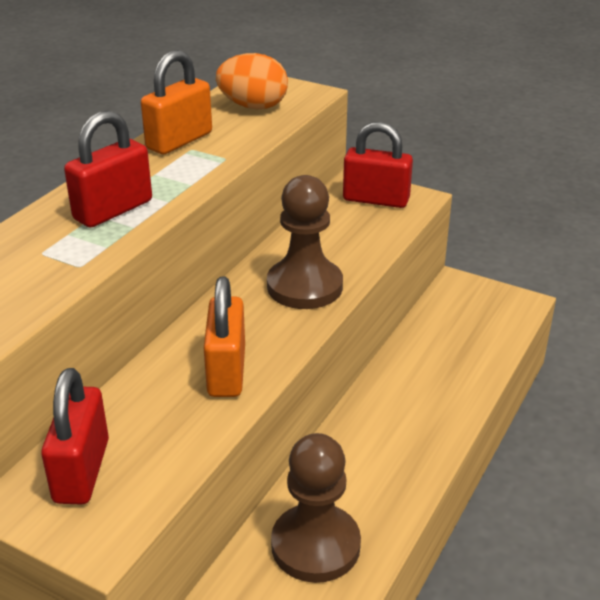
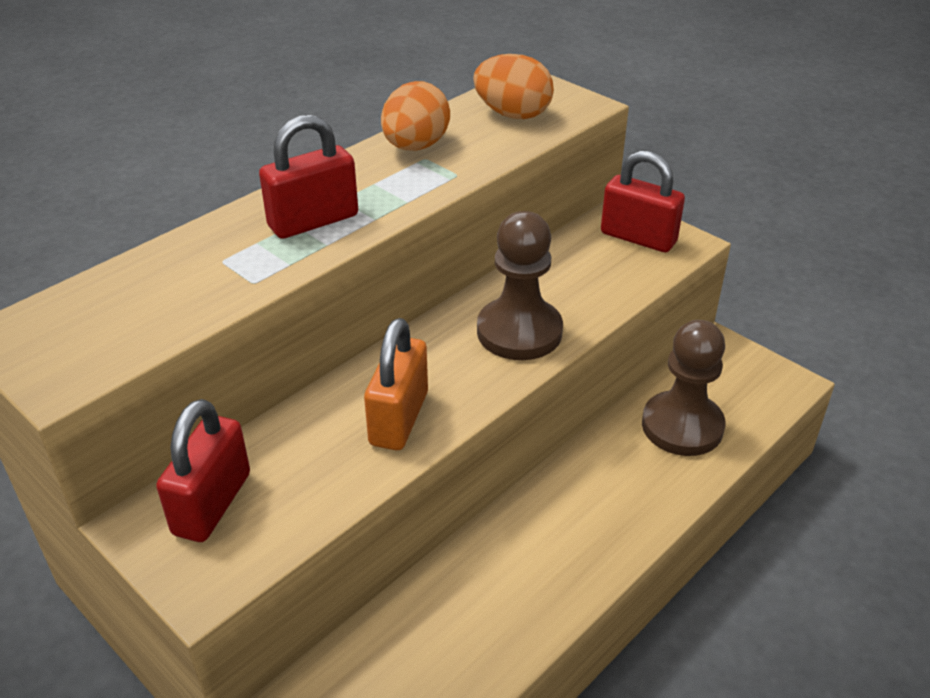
camera: 15 degrees right, 5 degrees up
(179, 141) = (415, 146): orange padlock -> orange egg
(315, 545) = (457, 627): brown pawn -> brown pawn (682, 426)

